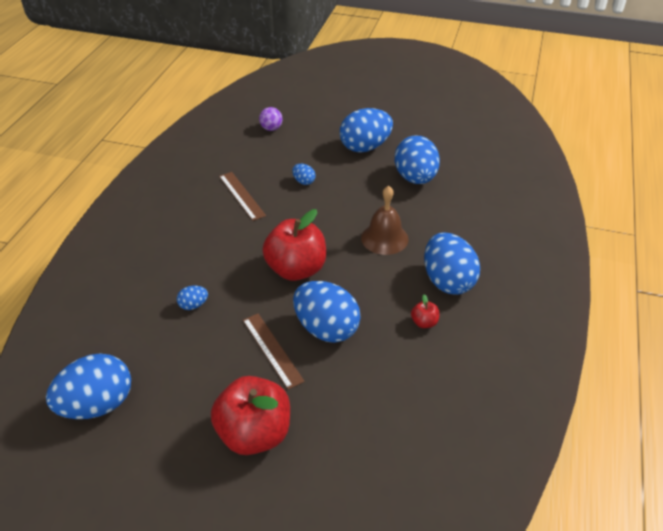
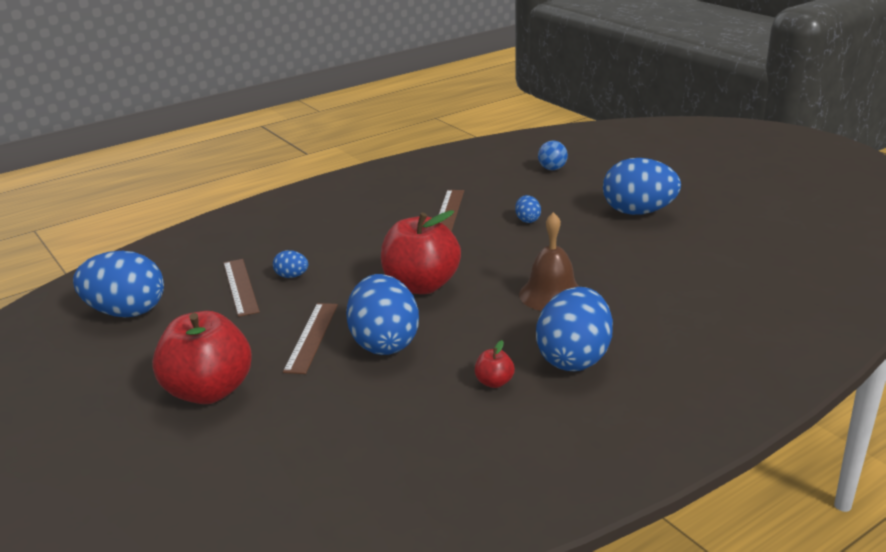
camera: 40 degrees right, 15 degrees down
(165, 334) = (240, 287): none -> brown ruler
(271, 128) = (552, 169): purple ball -> blue ball
(415, 178) = (663, 256): blue egg -> none

